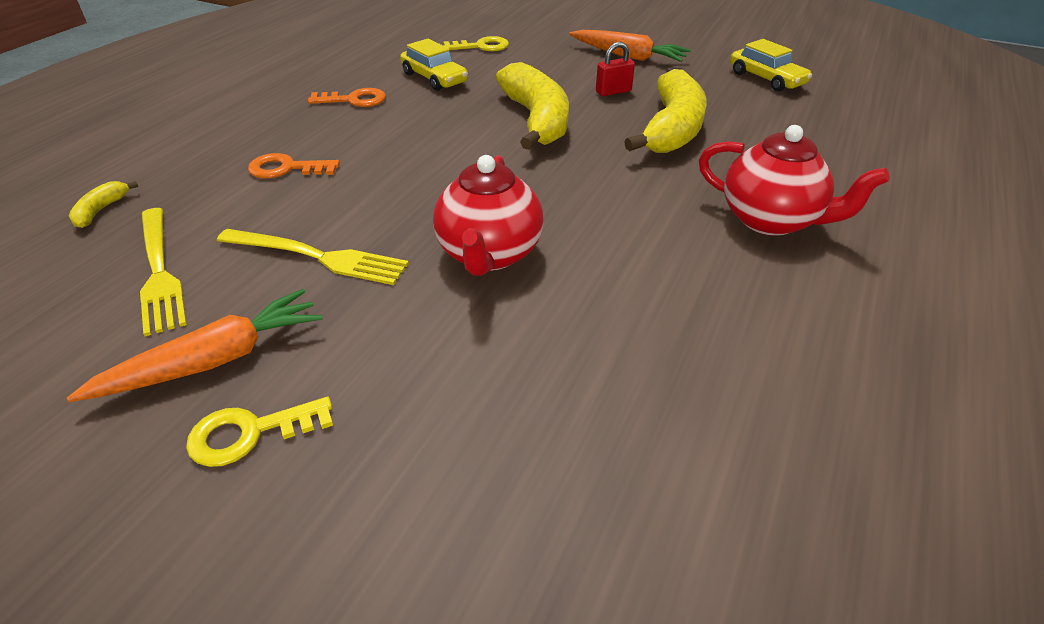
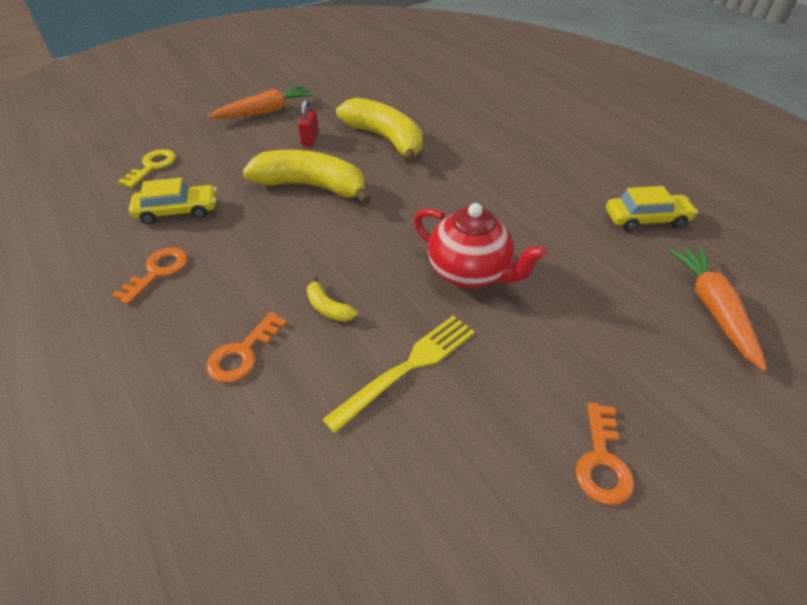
camera: 60 degrees left, 5 degrees up
(101, 210) = (181, 536): yellow banana -> yellow banana (328, 308)
(159, 272) = (350, 492): yellow fork -> none
(213, 360) = (508, 469): orange carrot -> orange carrot (713, 309)
(250, 433) = (602, 461): yellow key -> orange key
(766, 79) = (361, 81): yellow car -> yellow car (646, 219)
(771, 220) = (513, 152): red teapot -> none

